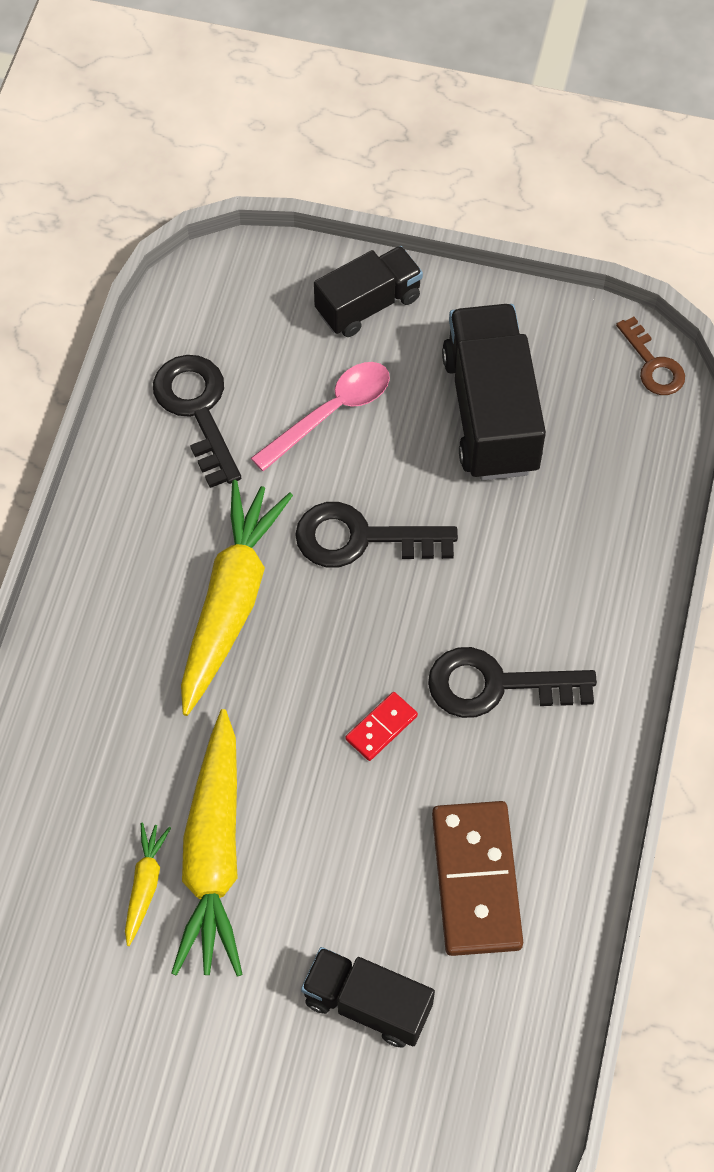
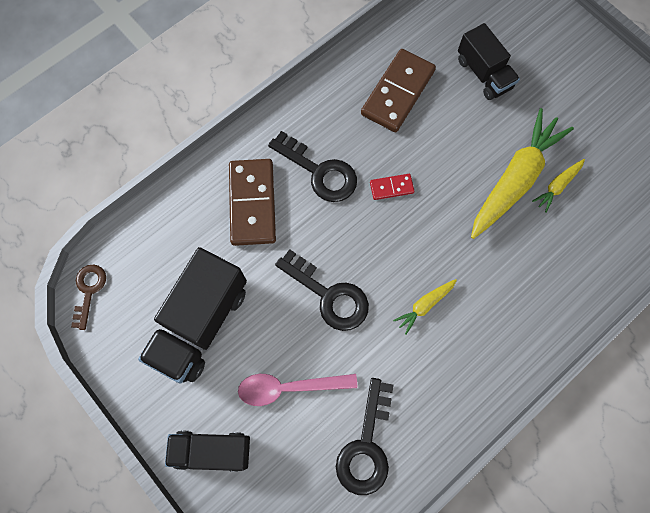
camera: 145 degrees left, 10 degrees up
(231, 602) = (424, 305): yellow carrot -> yellow carrot, size x0.46
(550, 586) = (252, 203): none -> brown domino

